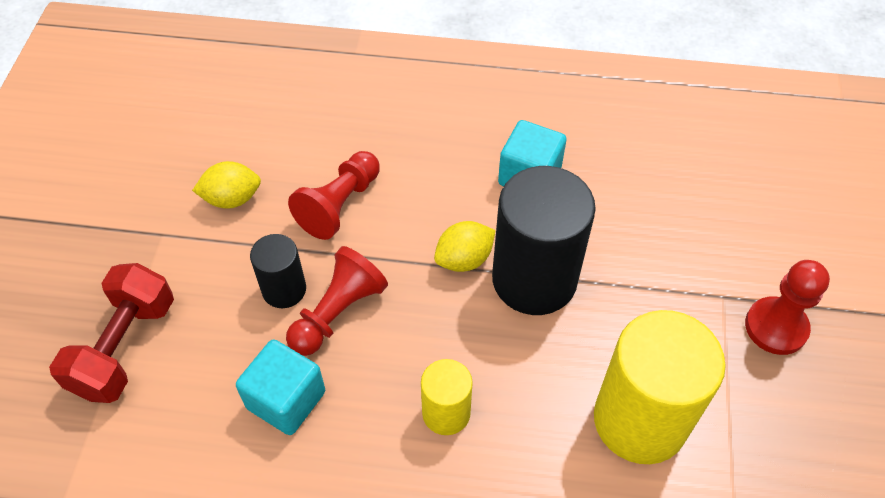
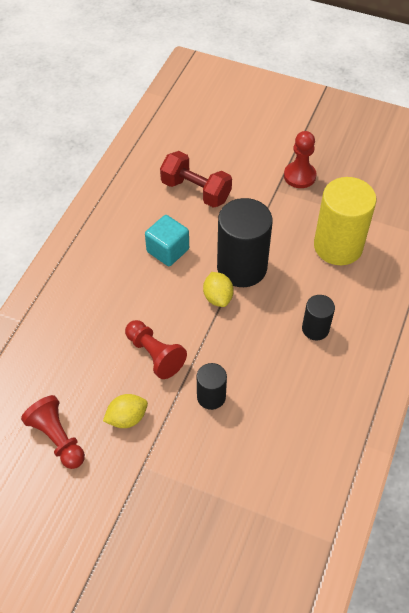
camera: 75 degrees left, 0 degrees up
(125, 347) = (229, 497): red dumbbell -> red dumbbell (196, 191)
(232, 199) = (127, 418): yellow lemon -> yellow lemon turned 60 degrees clockwise
(286, 400) = (289, 407): turquoise cube -> none
(338, 312) = (236, 370): red pawn -> red pawn (57, 438)
(446, 413) = (315, 329): yellow cylinder -> black cylinder

